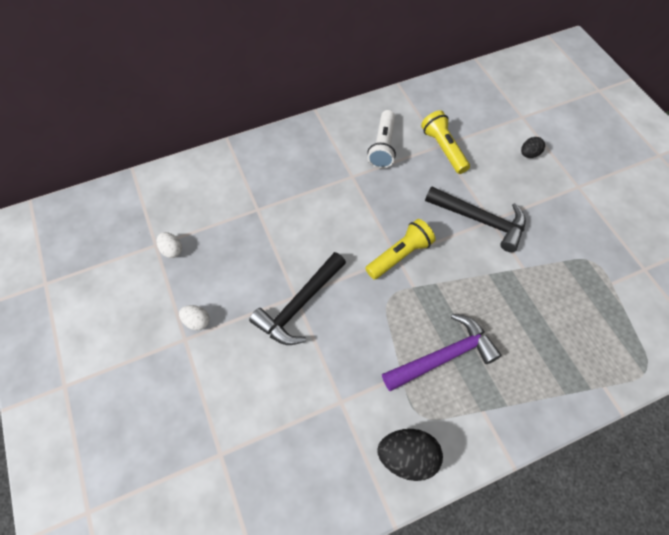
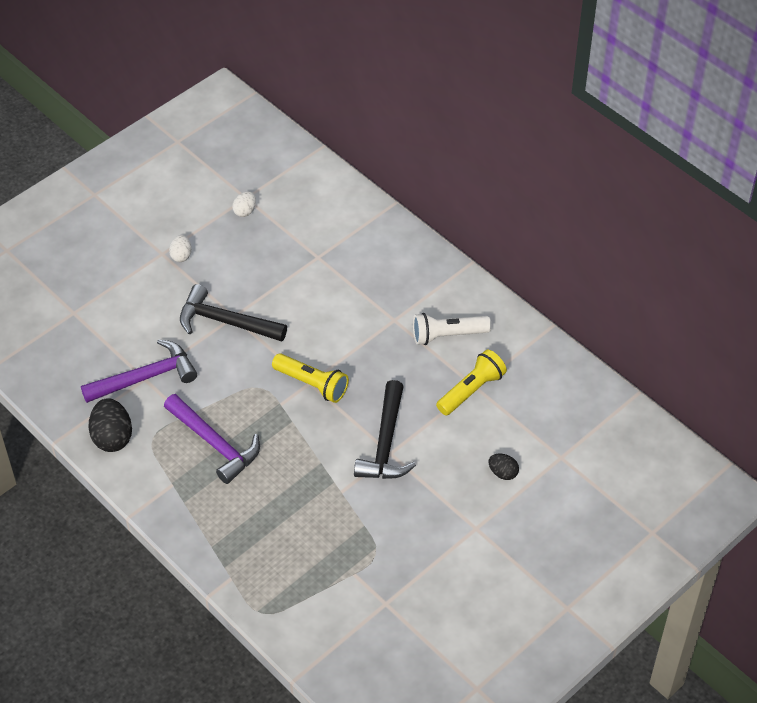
camera: 70 degrees right, 10 degrees down
(339, 400) = (145, 377): none -> purple hammer

